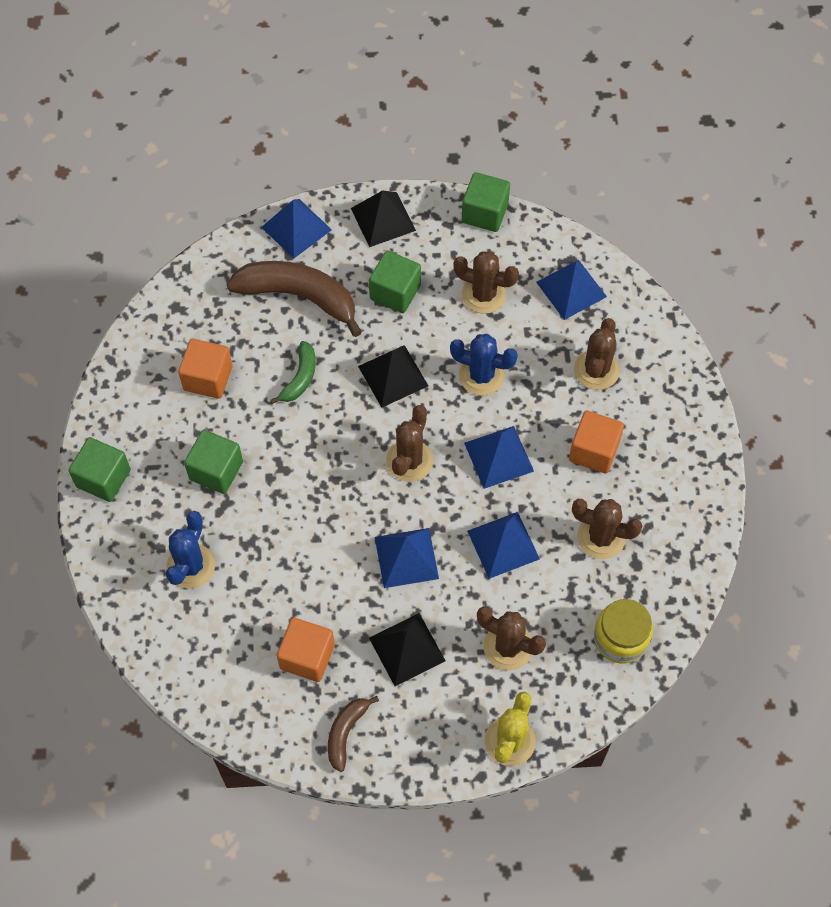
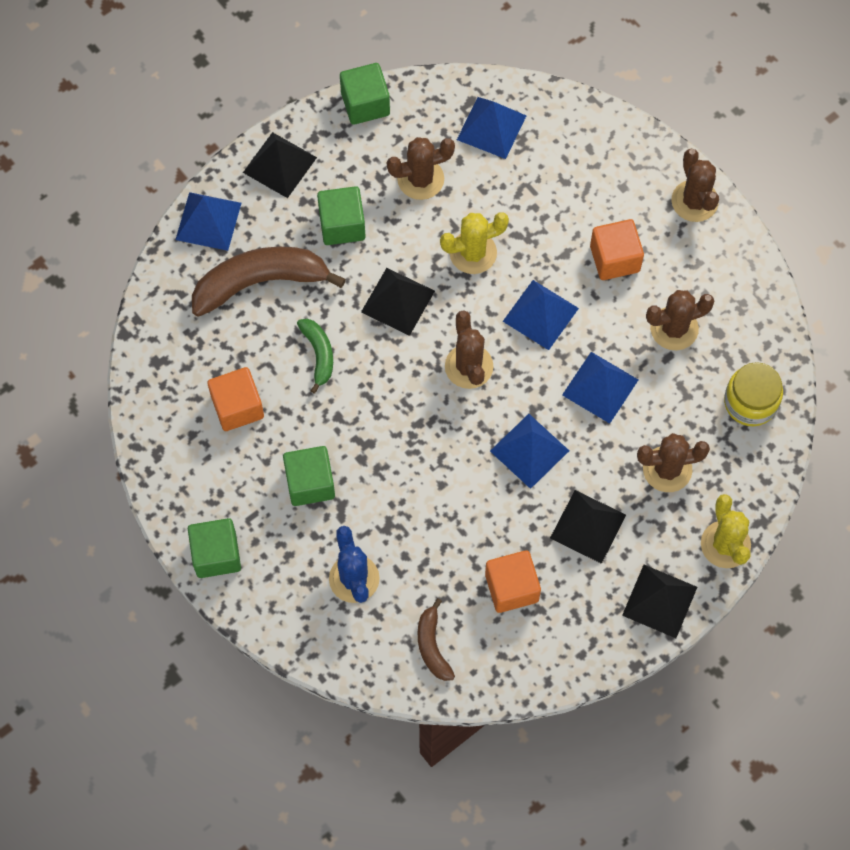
camera: 35 degrees left, 5 degrees up
(346, 733) = (591, 627): brown banana -> brown banana (432, 646)
(419, 749) = (659, 601): none -> black pyramid
(481, 375) = (473, 253): blue cactus -> yellow cactus
(596, 370) = (565, 186): brown cactus -> brown cactus (694, 201)

